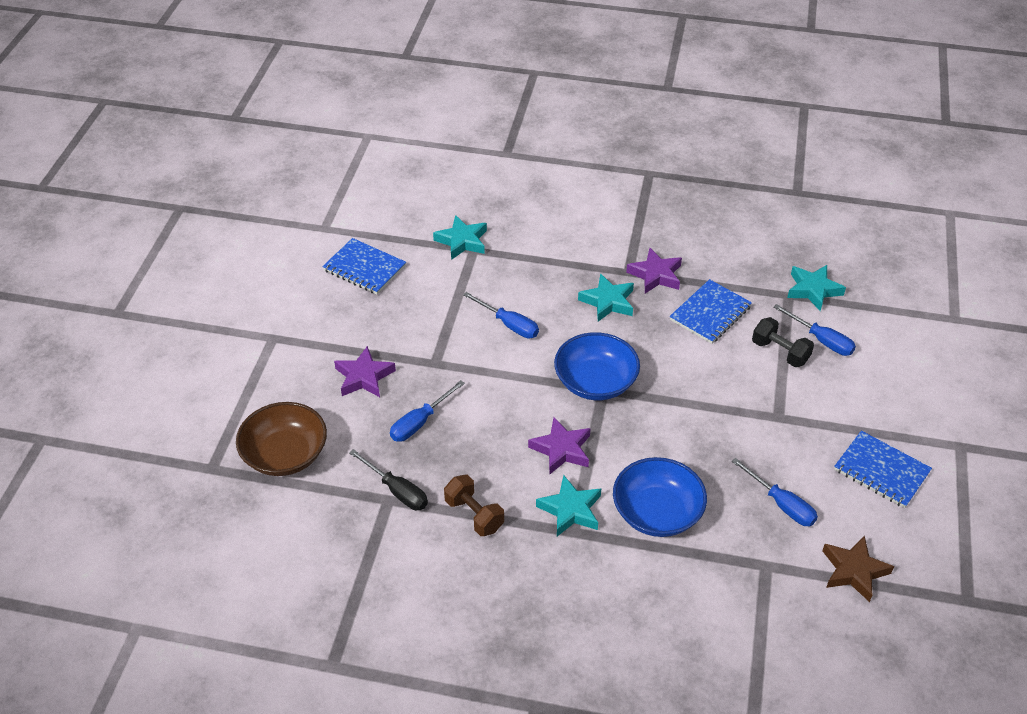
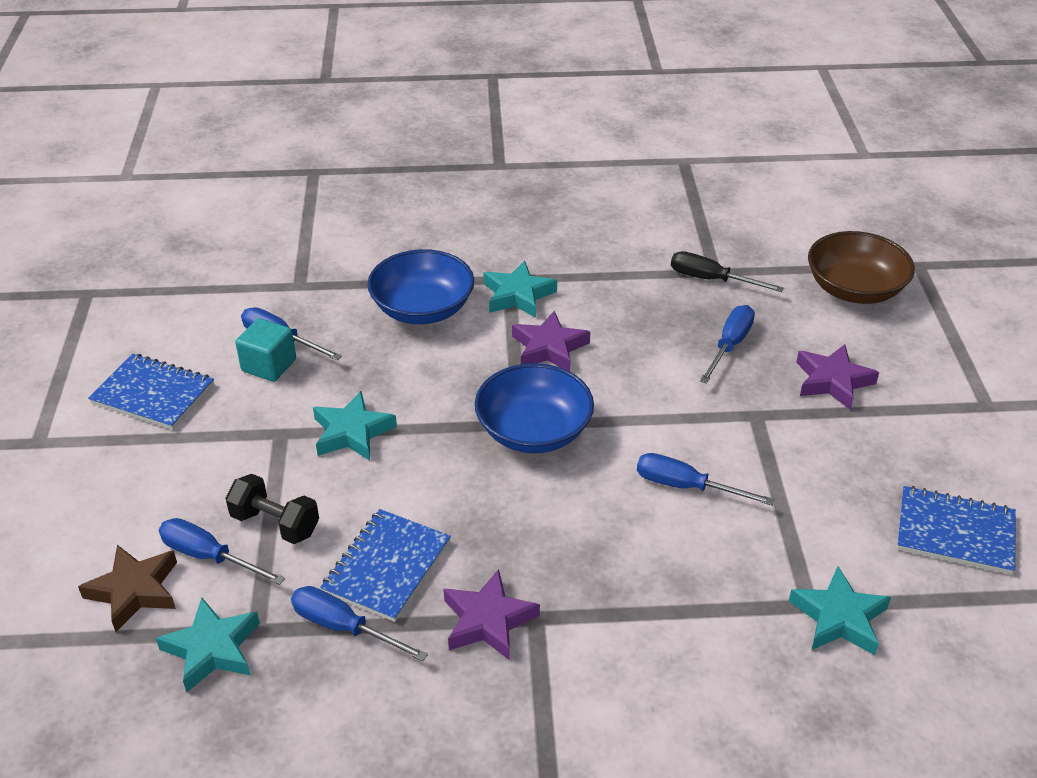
camera: 165 degrees right, 5 degrees down
(474, 515) = (618, 274): brown dumbbell -> none
(608, 302) = (553, 554): turquoise star -> turquoise star (352, 432)
(738, 287) = (344, 627): none -> blue screwdriver
(790, 480) = (269, 365): none -> turquoise cube
(853, 571) = (205, 296): brown star -> brown star (134, 591)

